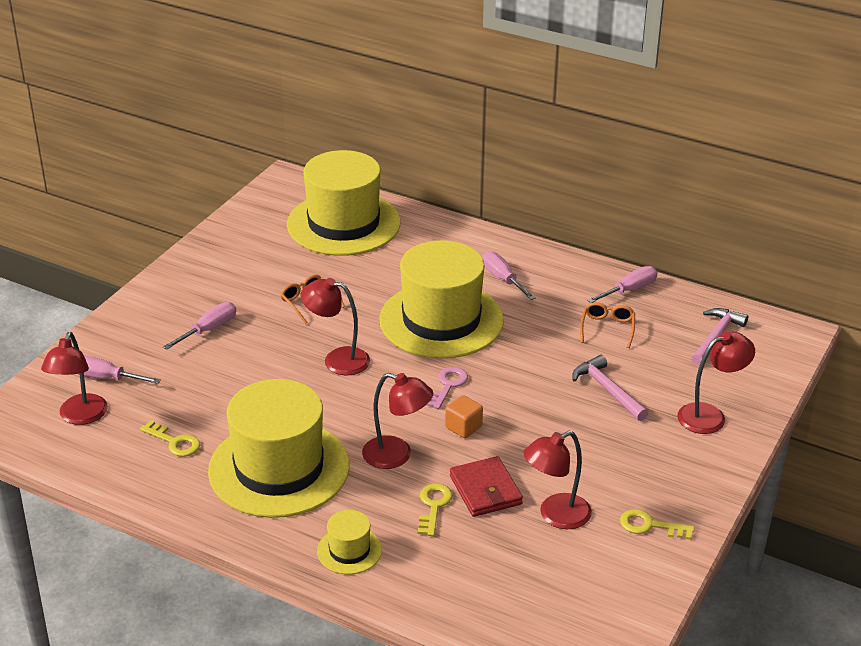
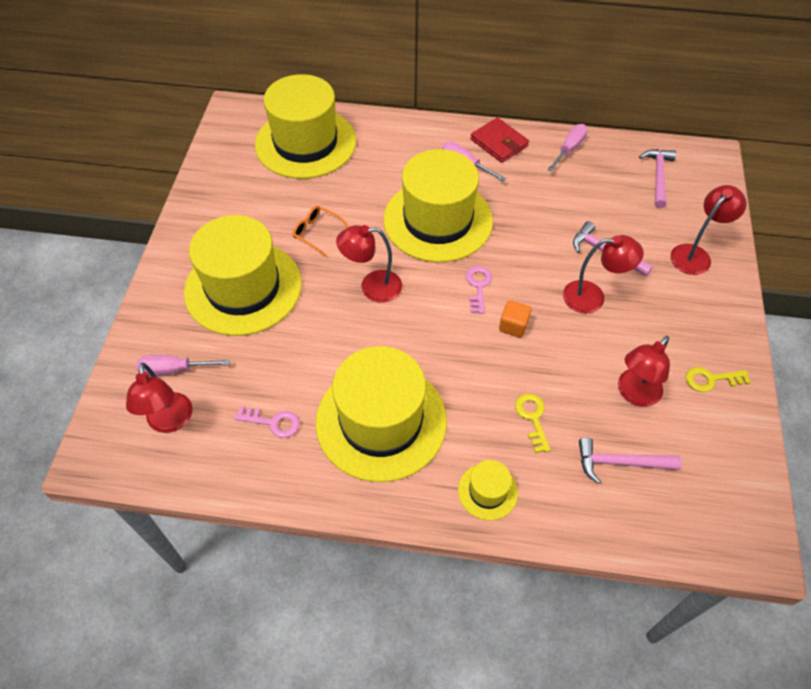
camera: 20 degrees left, 20 degrees up
(174, 442) = (273, 422): yellow key -> pink key
(209, 330) = (243, 288): pink screwdriver -> yellow hat
(397, 456) = (474, 374): red lamp -> red lamp (592, 297)
(485, 490) = (565, 386): red wallet -> red wallet (499, 143)
(501, 566) = (620, 462): none -> pink hammer
(607, 328) = (572, 191): orange glasses -> none

